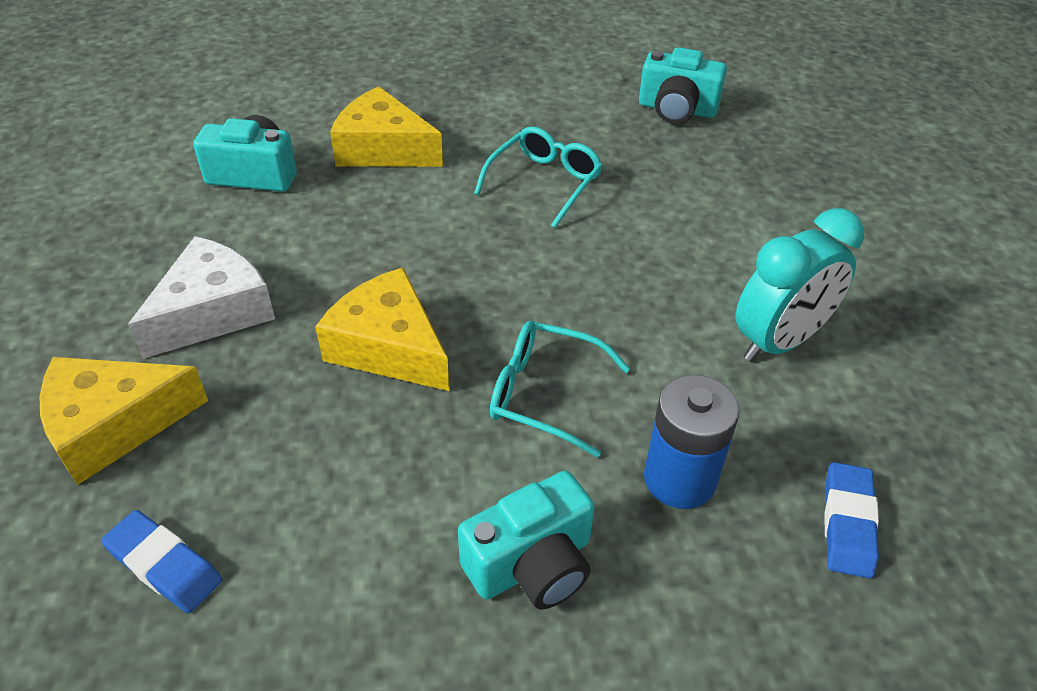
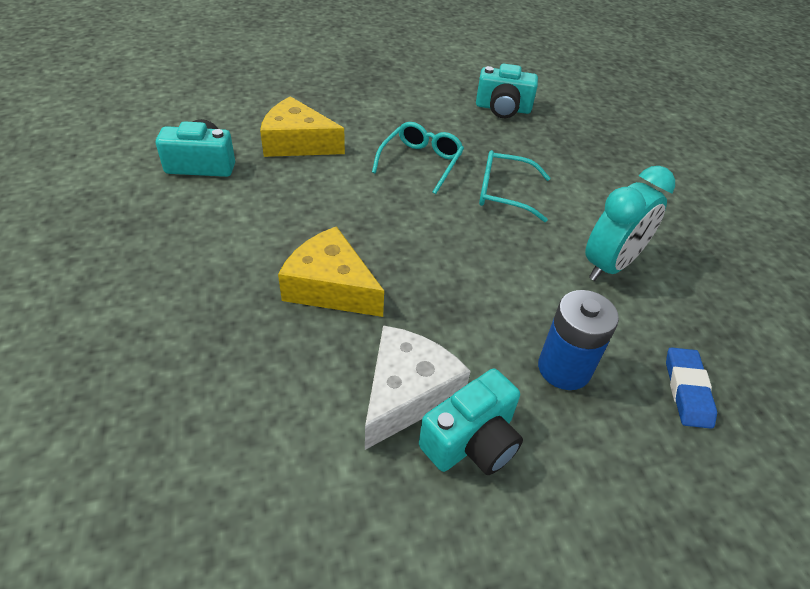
camera: 10 degrees left, 0 degrees up
(114, 425) = (122, 362): yellow cheese -> none
(164, 565) = (184, 470): blue eraser -> none
(213, 312) = (188, 269): white cheese -> white cheese (406, 393)
(544, 394) = (453, 314): turquoise glasses -> turquoise glasses (504, 193)

